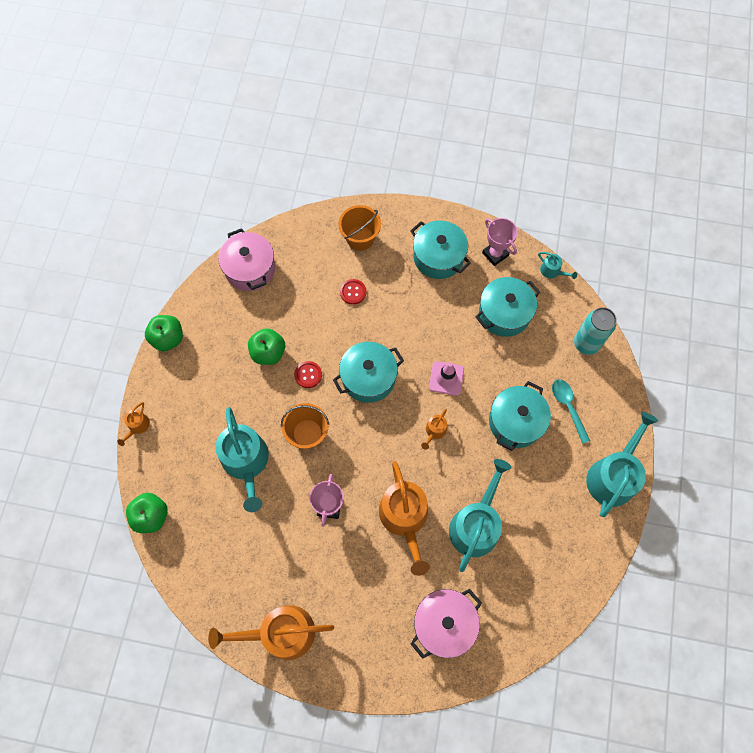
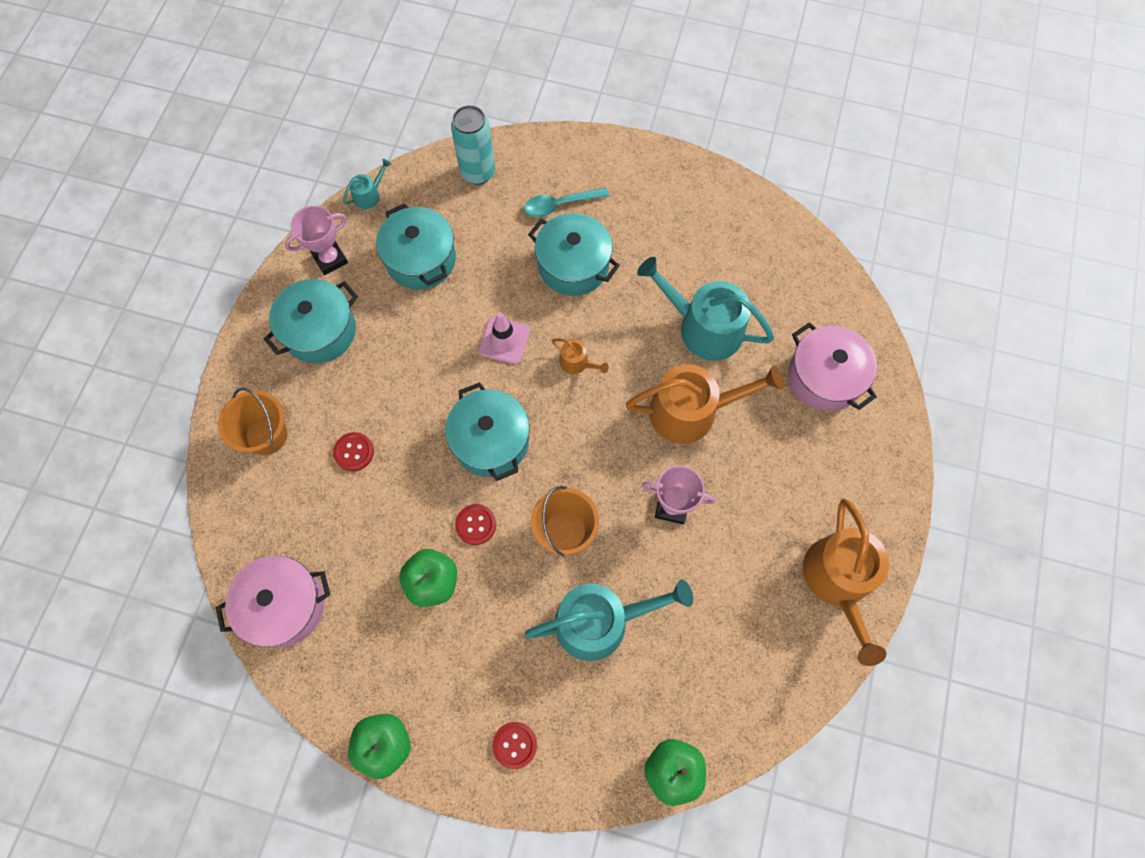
camera: 85 degrees left, 0 degrees up
(137, 426) = (528, 796): orange watering can -> none
(167, 415) = (514, 745): none -> red button
(613, 475) = (650, 171): turquoise watering can -> none

